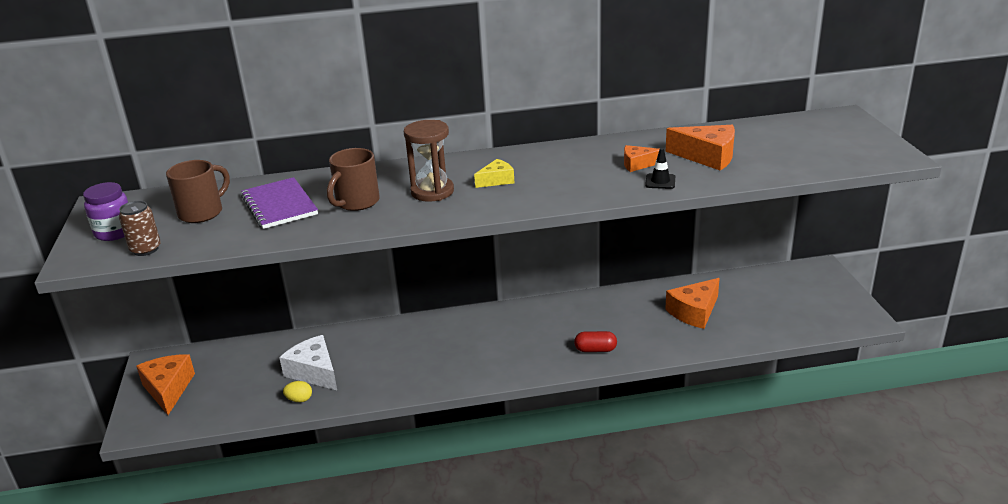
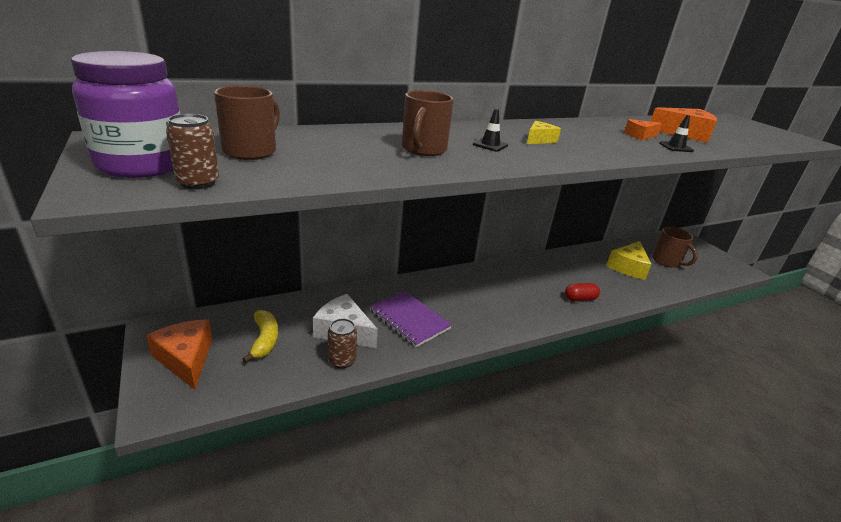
camera: 20 degrees left, 0 degrees up
(115, 232) = (142, 165): purple jar -> purple jar, size x1.61
(239, 376) = (264, 340): none -> yellow banana
(279, 205) = (340, 148): purple notebook -> purple notebook (409, 319)
(299, 399) = (342, 360): yellow egg -> brown can
(432, 192) = (490, 145): brown hourglass -> black traffic cone
(694, 312) = (628, 267): orange cheese -> yellow cheese
(759, 305) = (667, 261): none -> brown mug

